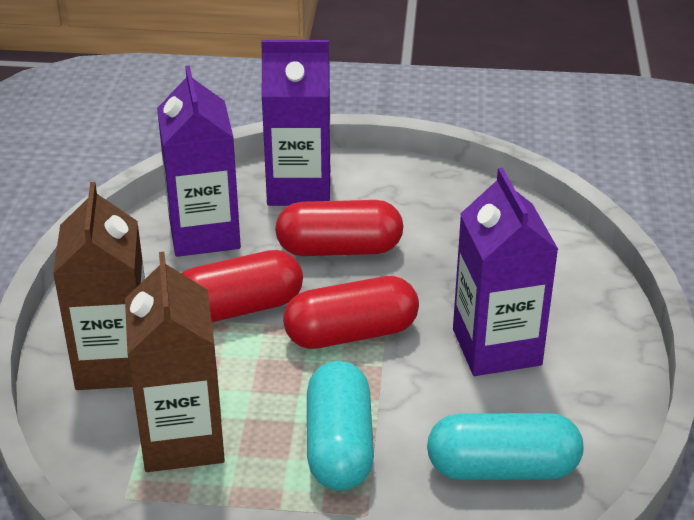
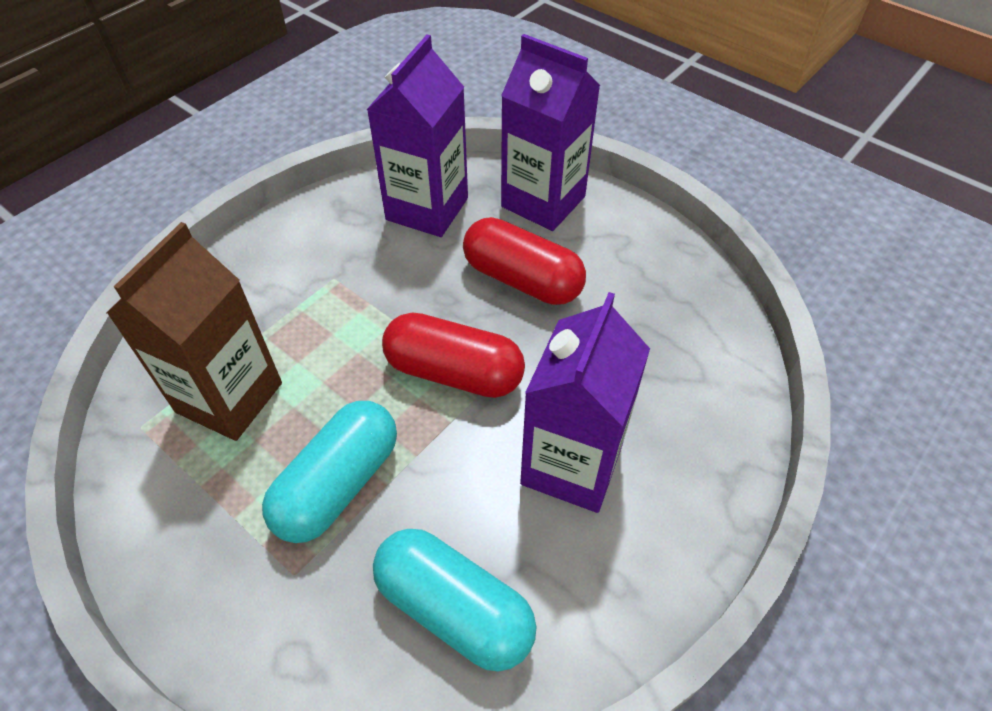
camera: 35 degrees right, 15 degrees up
(114, 363) = (251, 295): brown carton -> none
(238, 308) = (387, 294): red capsule -> none

